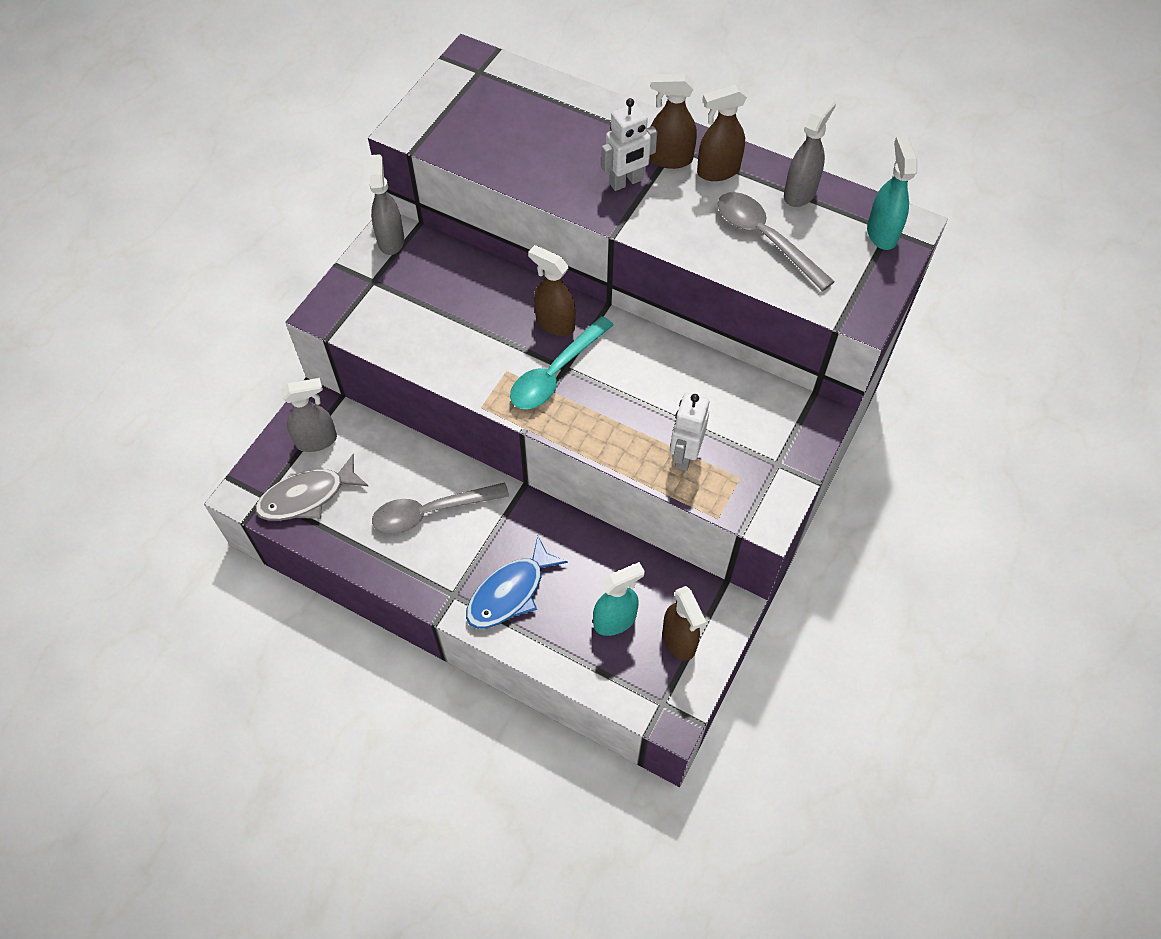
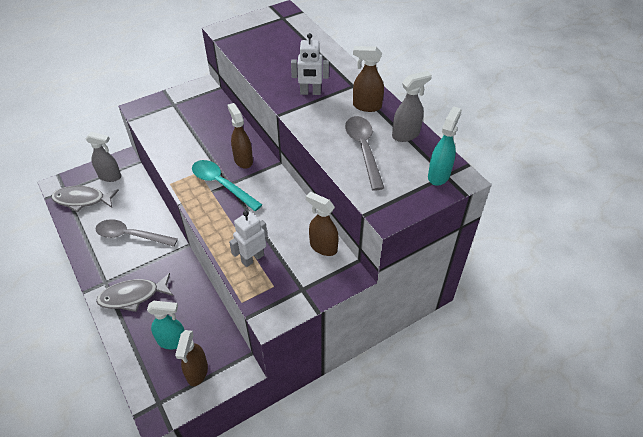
camera: 30 degrees right, 10 degrees down
(391, 240) = (199, 89): grey spray bottle -> none
(510, 592) = (133, 296): blue fish -> grey fish
(555, 373) = (221, 184): turquoise spoon -> turquoise spoon turned 60 degrees clockwise
(670, 159) = (345, 90): brown spray bottle -> brown spray bottle (323, 247)

